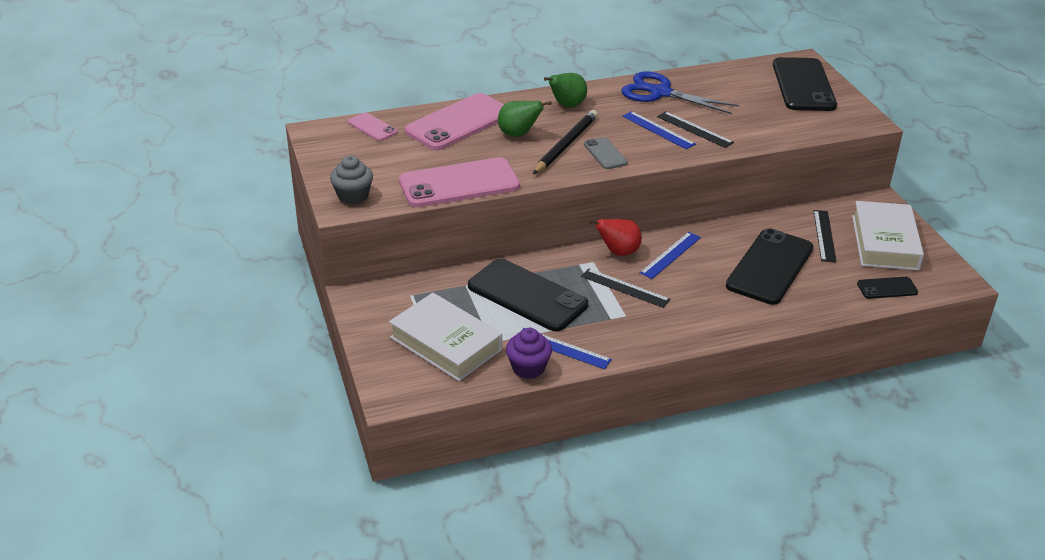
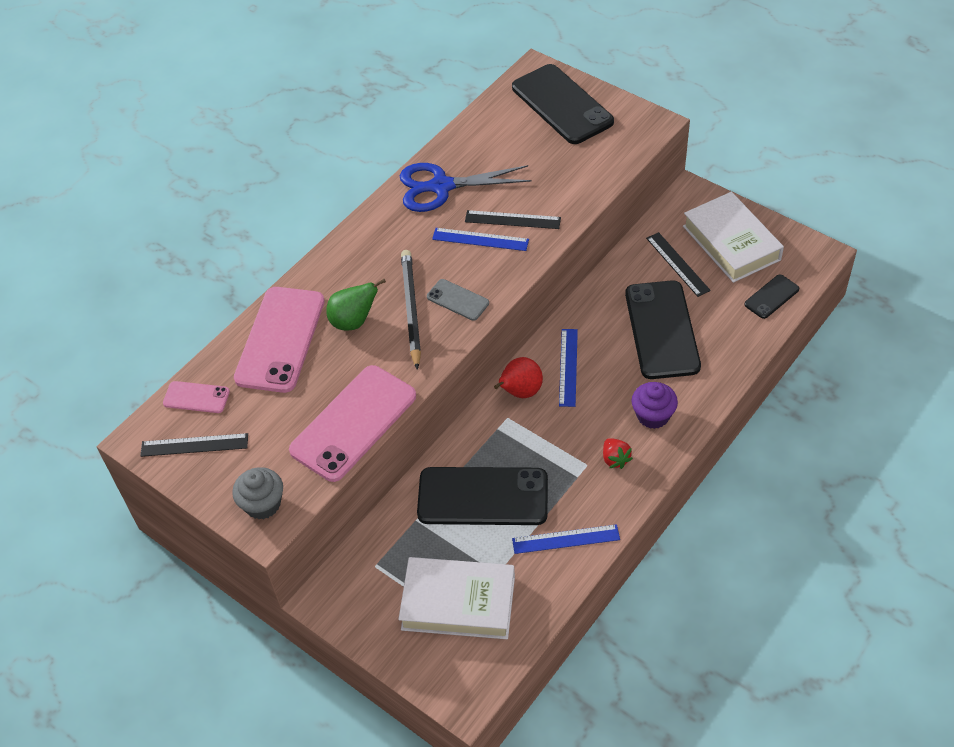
camera: 30 degrees left, 15 degrees up
(528, 368) = (555, 582): purple cupcake -> purple cupcake (653, 415)
(566, 105) = (367, 254): green pear -> none
(625, 288) = (561, 432): black ruler -> black ruler (194, 445)
(651, 322) = (615, 459): none -> red strawberry

